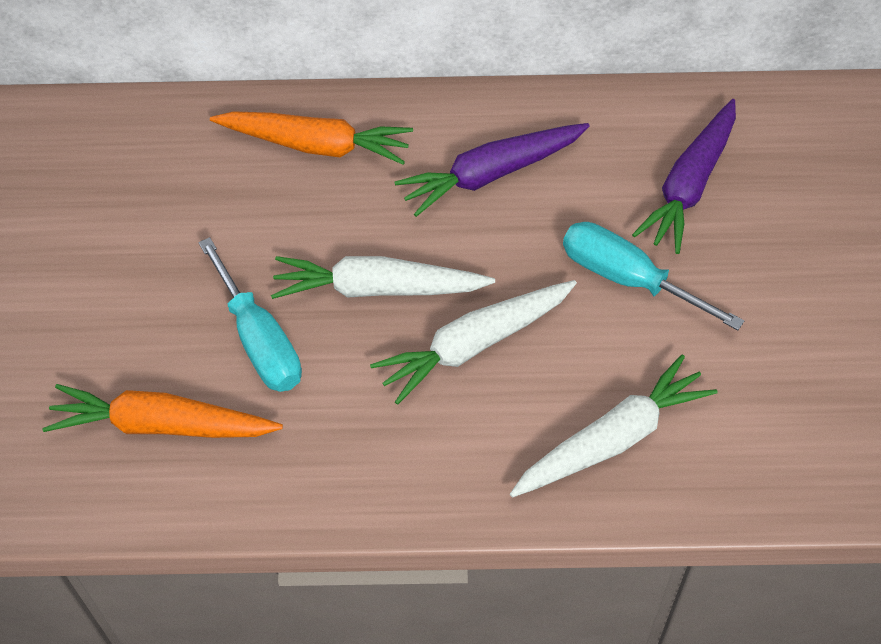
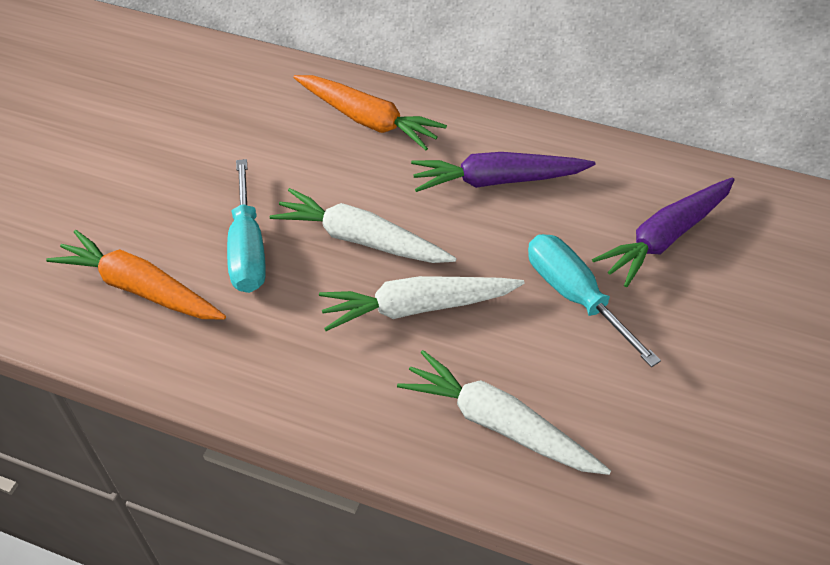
camera: 20 degrees right, 5 degrees down
(613, 439) = (498, 424): white carrot -> white carrot turned 135 degrees counterclockwise

